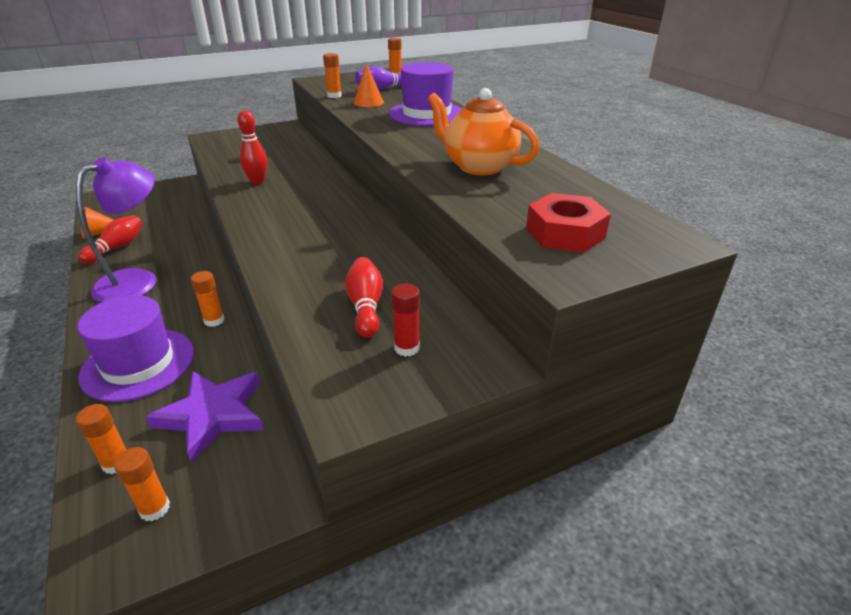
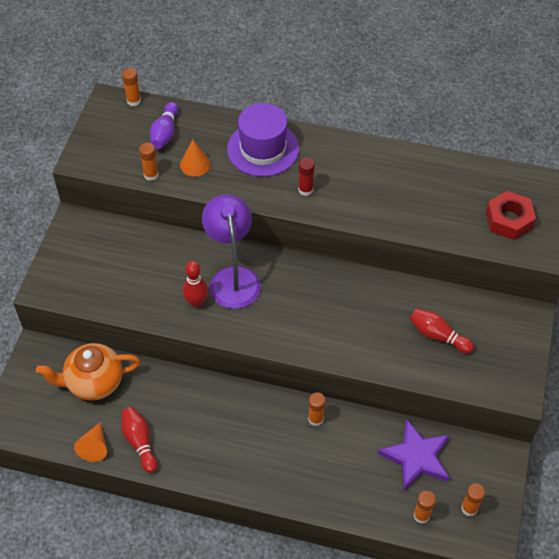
camera: 50 degrees left, 20 degrees up
(138, 280) = (214, 445): purple lamp -> purple lamp (233, 278)
(138, 364) = (332, 478): purple hat -> none
(407, 348) = (490, 340): red glue stick -> red glue stick (305, 190)
(478, 166) = (392, 192): orange teapot -> orange teapot (94, 382)

